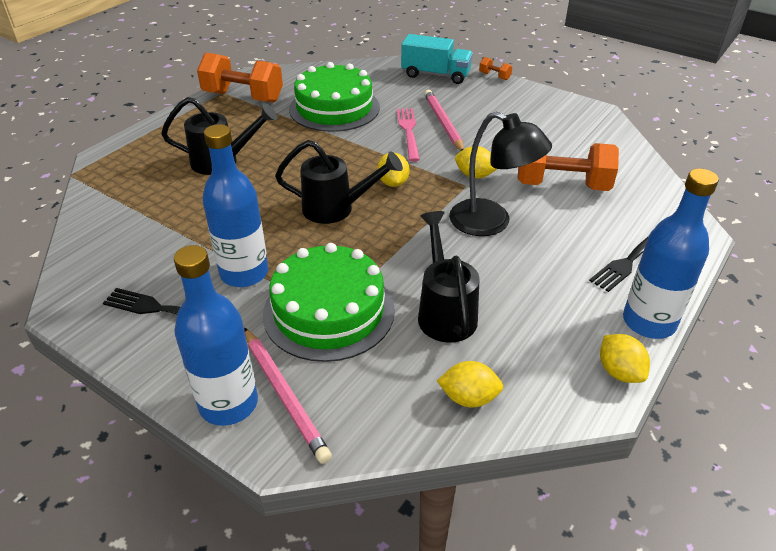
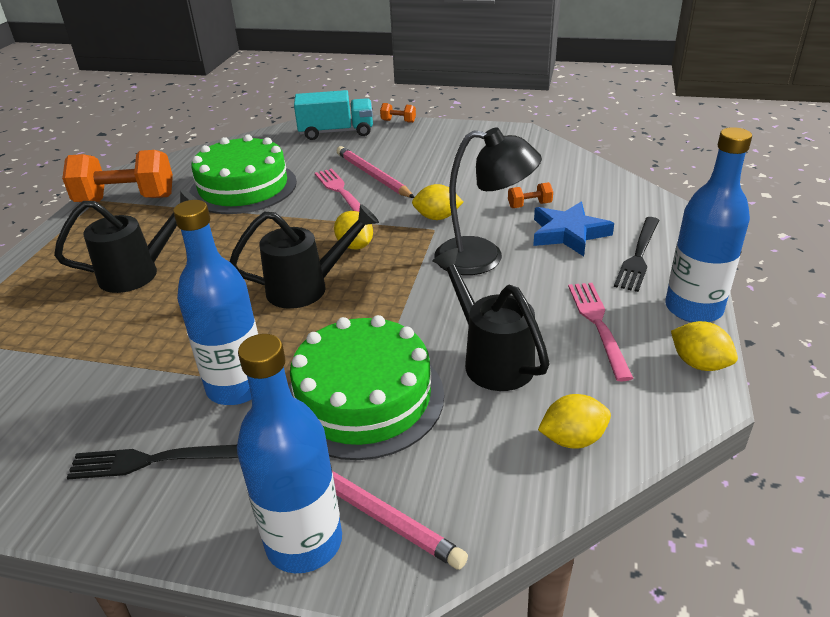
camera: 20 degrees left, 5 degrees down
(552, 310) = (598, 325): none -> pink fork
(562, 185) = (529, 205): orange dumbbell -> orange dumbbell, size x0.42
(580, 221) = (568, 233): none -> blue star

